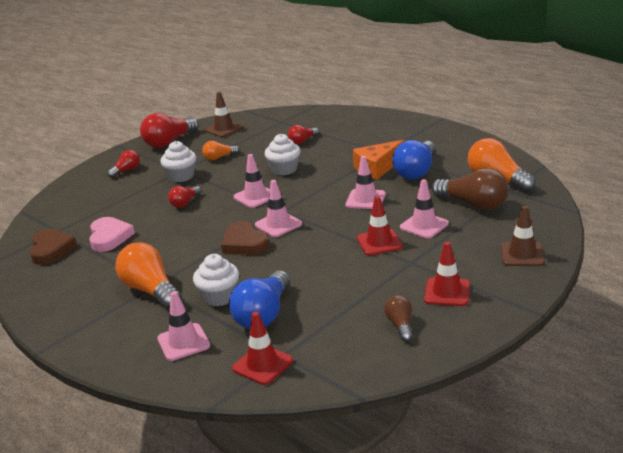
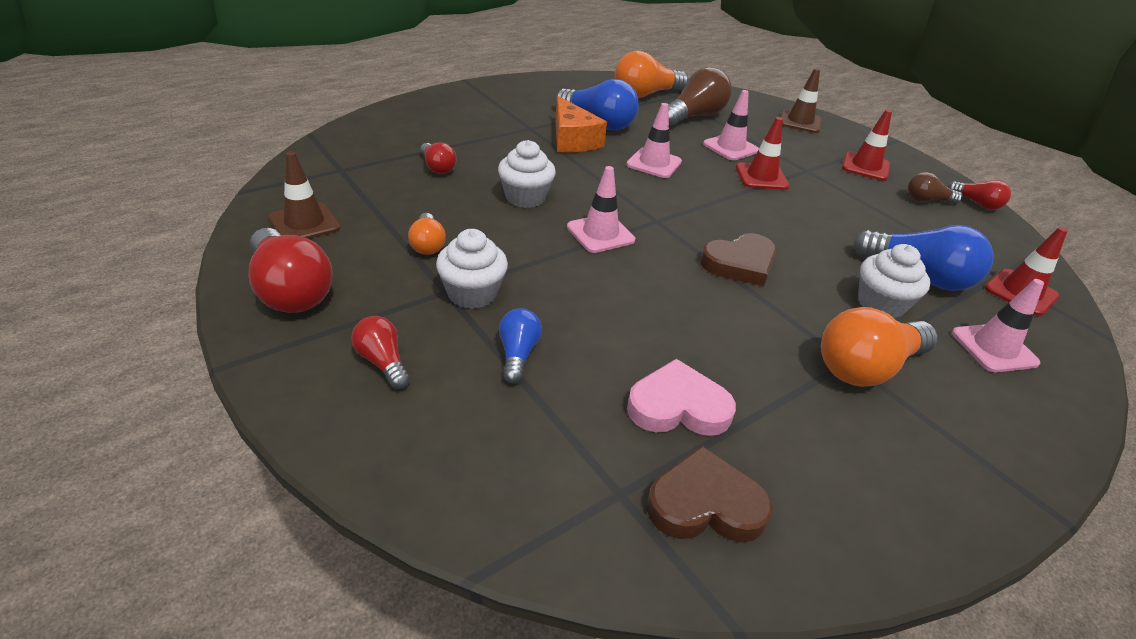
camera: 85 degrees left, 10 degrees up
(138, 195) = (518, 354): none -> blue light bulb
(185, 203) = (583, 301): red light bulb -> red light bulb (977, 203)
(278, 224) = (695, 230): pink traffic cone -> none

